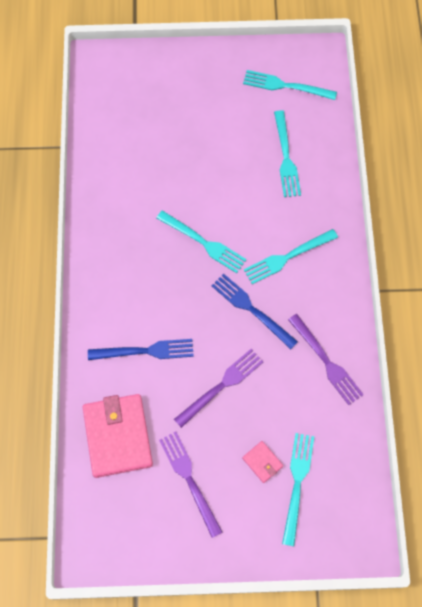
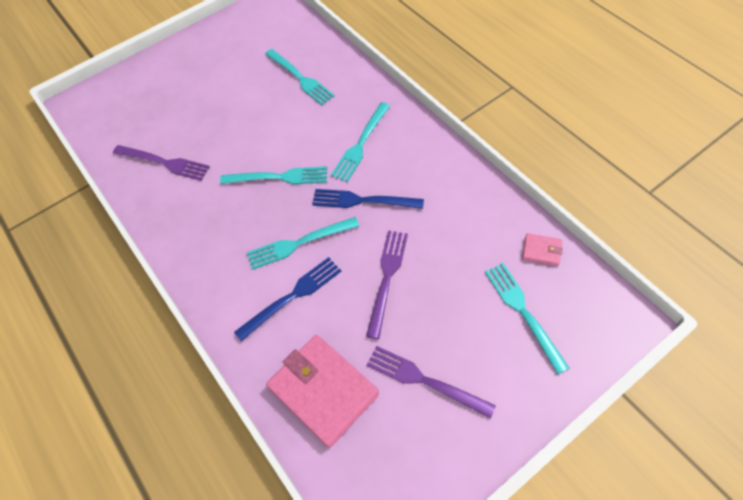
camera: 30 degrees left, 10 degrees down
(262, 462) = (477, 316): pink wallet -> pink wallet (541, 251)
(285, 86) = (260, 34): turquoise fork -> turquoise fork (298, 243)
(326, 362) = (461, 199): purple fork -> purple fork (165, 162)

